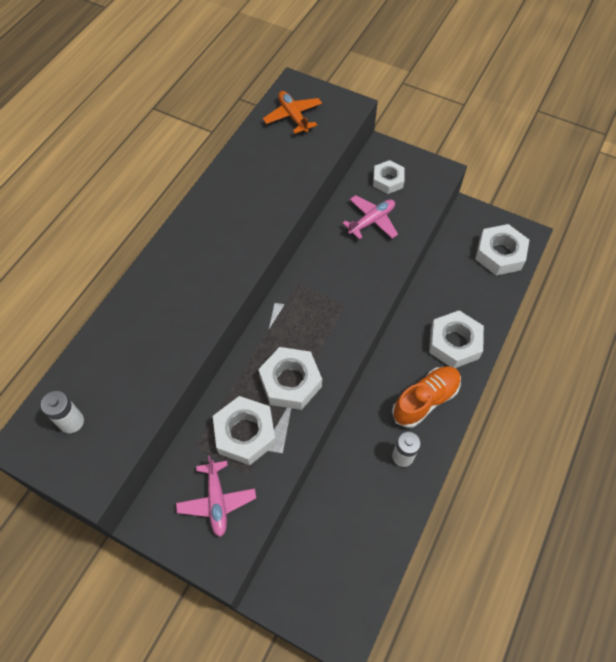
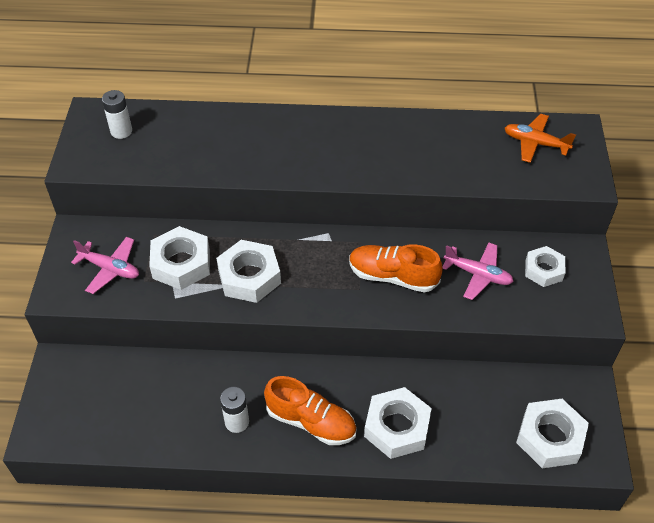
camera: 65 degrees right, 10 degrees down
(217, 501) = (110, 269): pink plane -> pink plane turned 120 degrees counterclockwise
(293, 116) = (535, 143): orange plane -> orange plane turned 105 degrees counterclockwise
(345, 276) = (393, 276): none -> orange shoe

